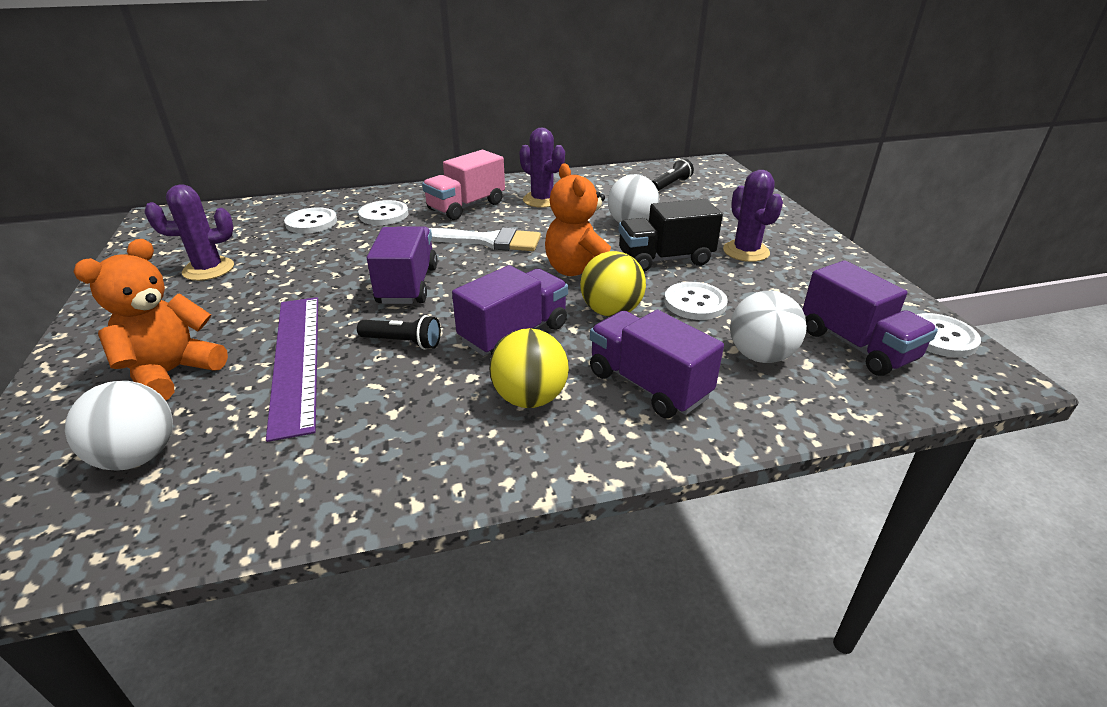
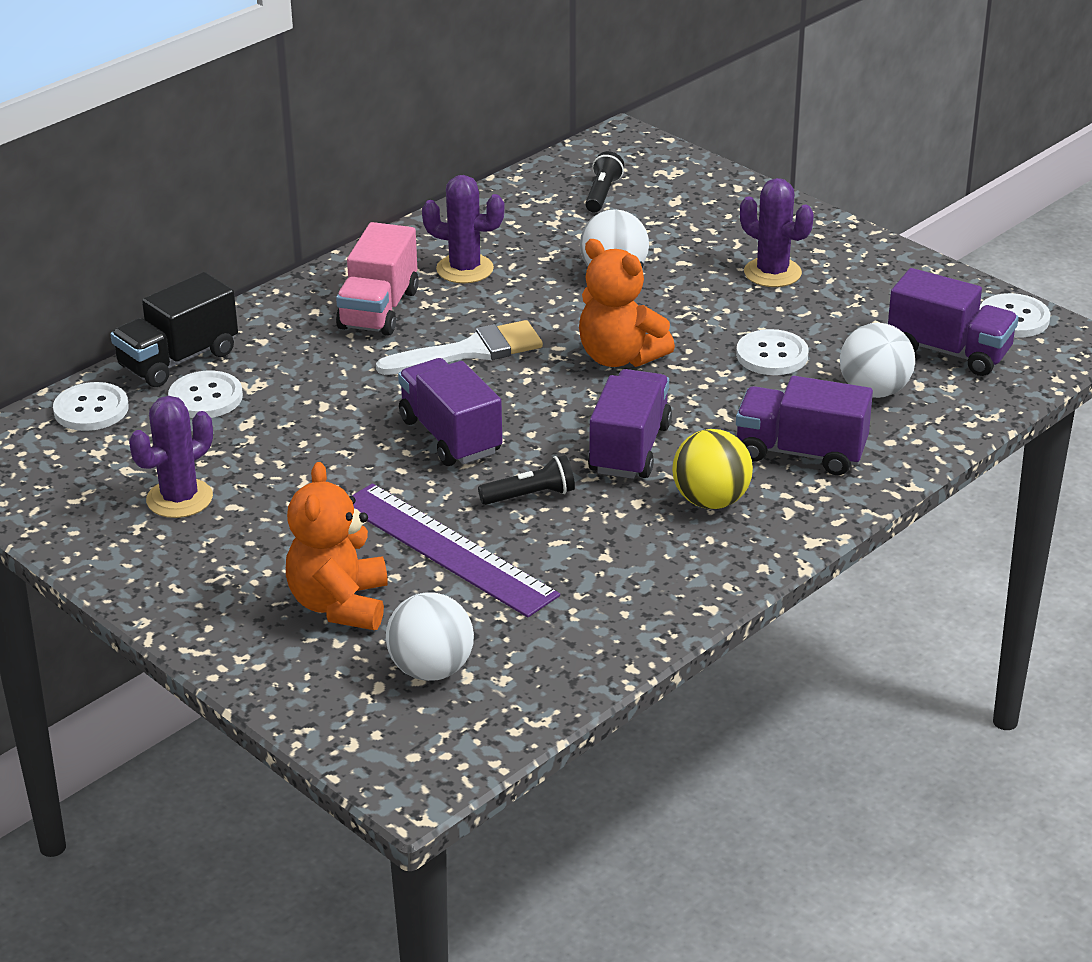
camera: 30 degrees left, 0 degrees up
(384, 215) = (286, 356): white button -> white button (91, 409)
(611, 311) = (699, 393): yellow ball -> none
(665, 259) = (696, 311): black truck -> black truck (178, 360)

